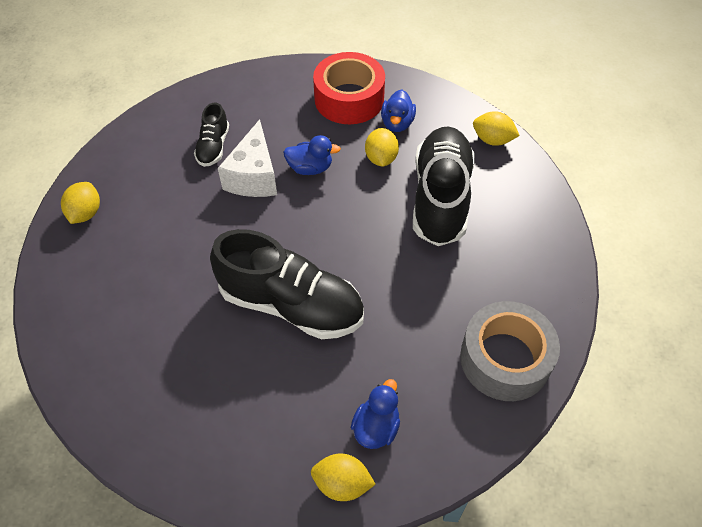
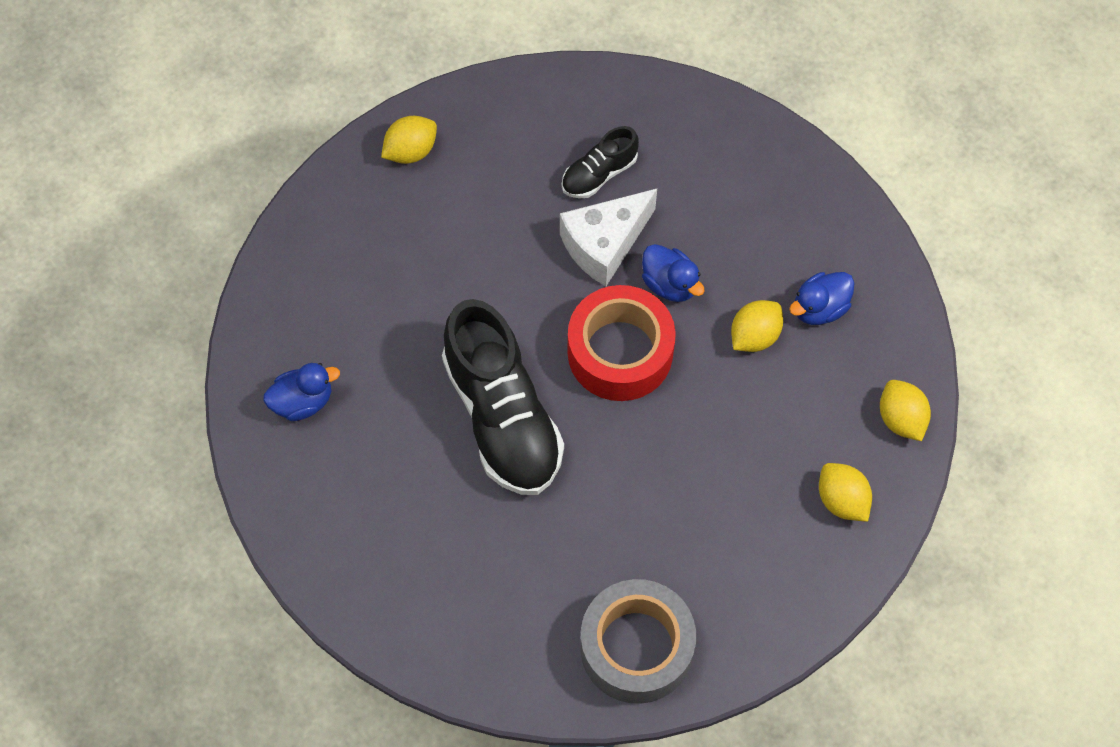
camera: 45 degrees right, 10 degrees up
(342, 484) = (382, 614): yellow lemon -> yellow lemon (841, 500)
(349, 99) = (800, 232): red tape -> red tape (620, 352)
(376, 427) = (458, 596): blue duck -> blue duck (303, 401)
(440, 198) = (765, 435): black shoe -> none

